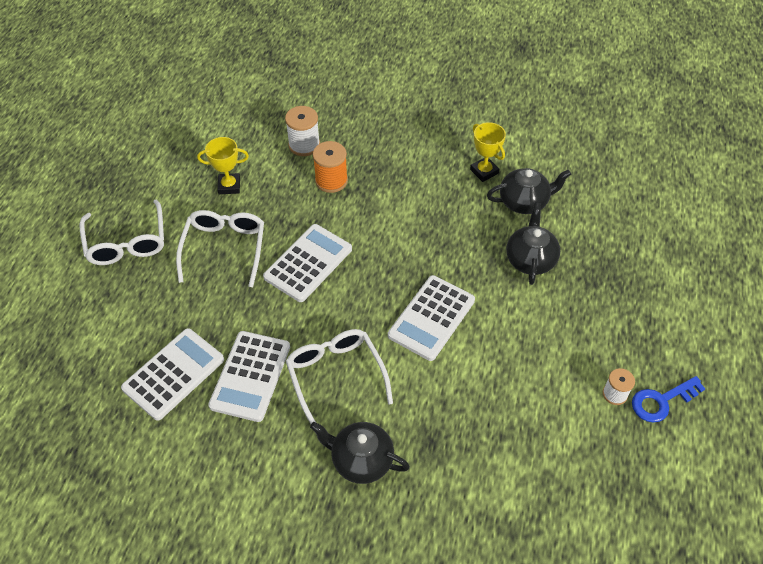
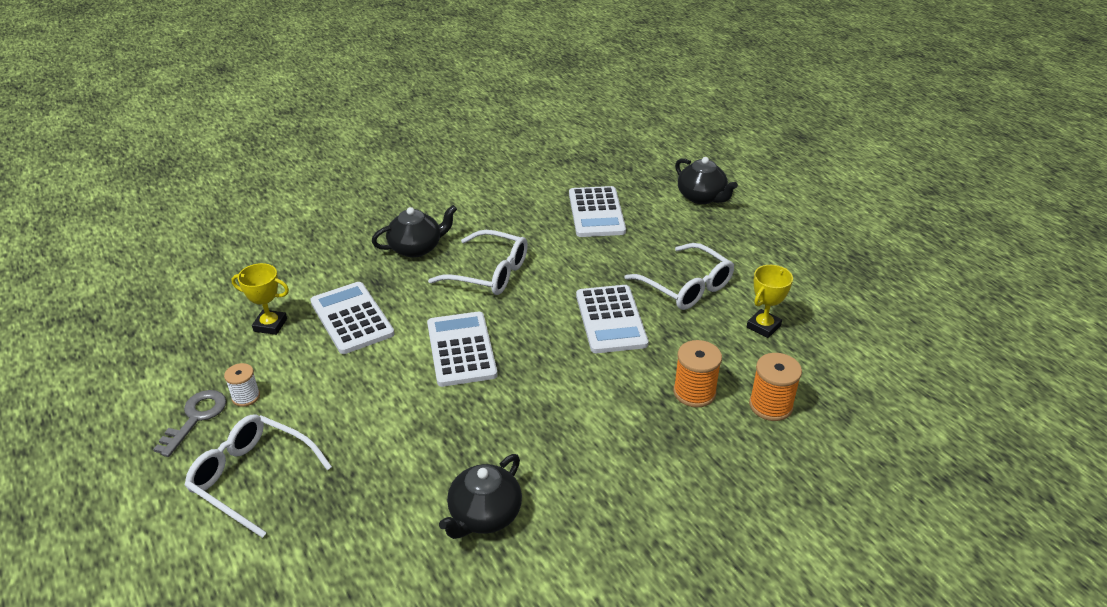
camera: 135 degrees right, 15 degrees down
(126, 242) = (756, 246): white glasses -> white glasses (252, 478)
(250, 376) = (547, 239): white calculator -> white calculator (352, 318)
(304, 145) = (770, 405): white spool -> orange spool
(484, 171) = (565, 518): yellow trophy -> yellow trophy (270, 325)
(530, 259) = (419, 457): black teapot -> black teapot (702, 197)
(661, 401) = (195, 418): blue key -> grey key

